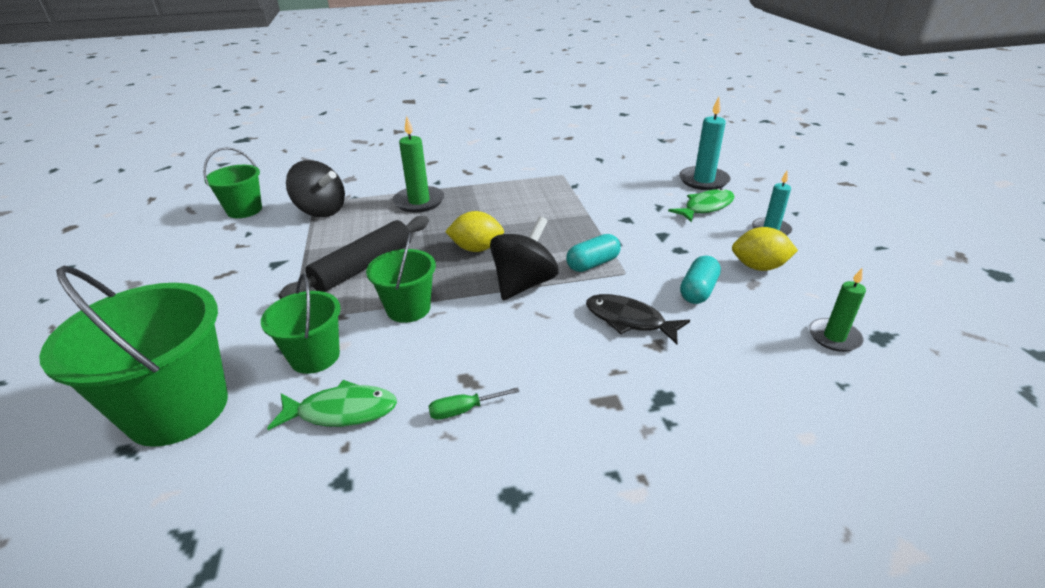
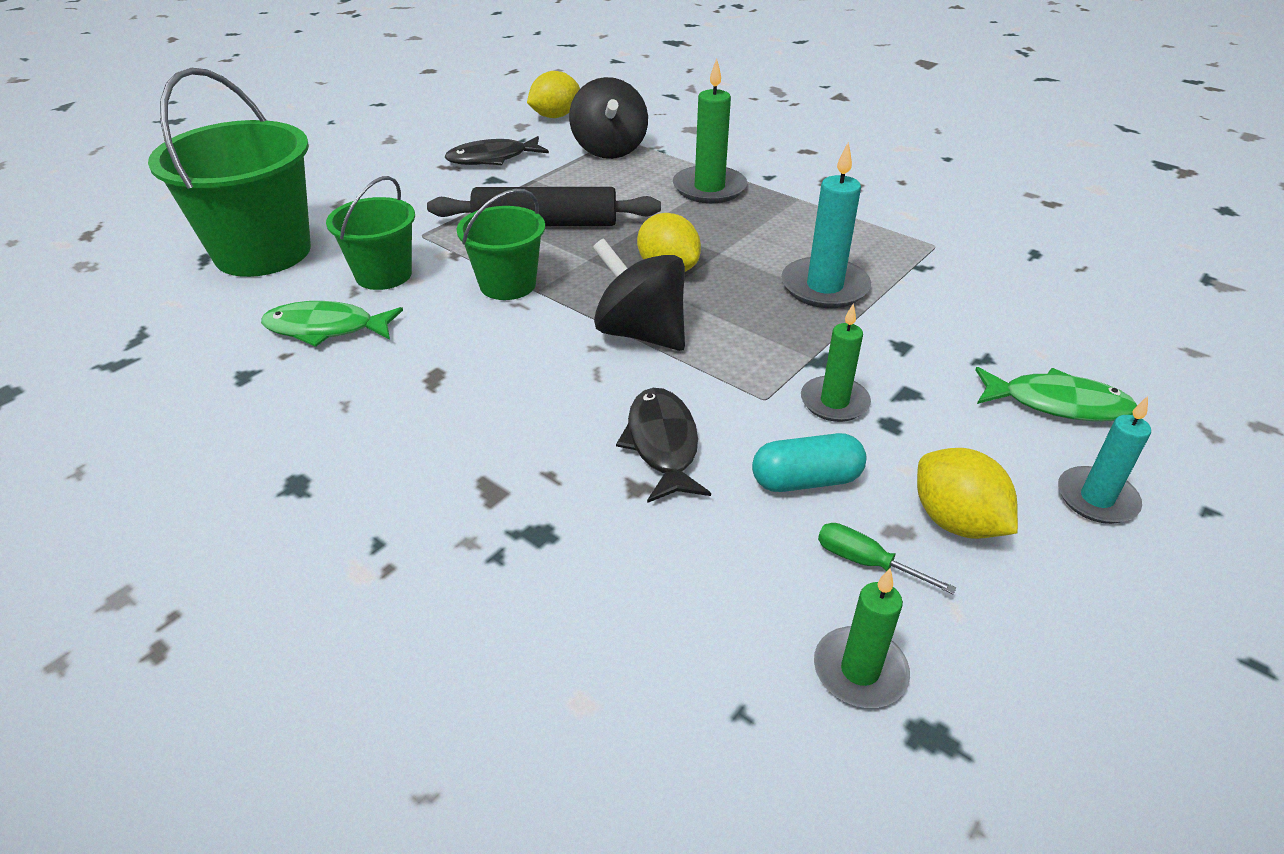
camera: 50 degrees right, 5 degrees up
(244, 210) = (555, 116): green bucket -> yellow lemon
(249, 253) = (492, 158): none -> black fish
(342, 411) = (326, 329): green fish -> green fish turned 135 degrees clockwise
(464, 410) = (387, 396): green screwdriver -> green screwdriver (866, 562)
(524, 284) = (640, 333): black spinning top -> black spinning top turned 135 degrees counterclockwise
(593, 264) = (750, 364): turquoise capsule -> none
(649, 256) = (834, 402): none -> green candle
(703, 181) = (1143, 370): turquoise candle -> turquoise candle (824, 287)

